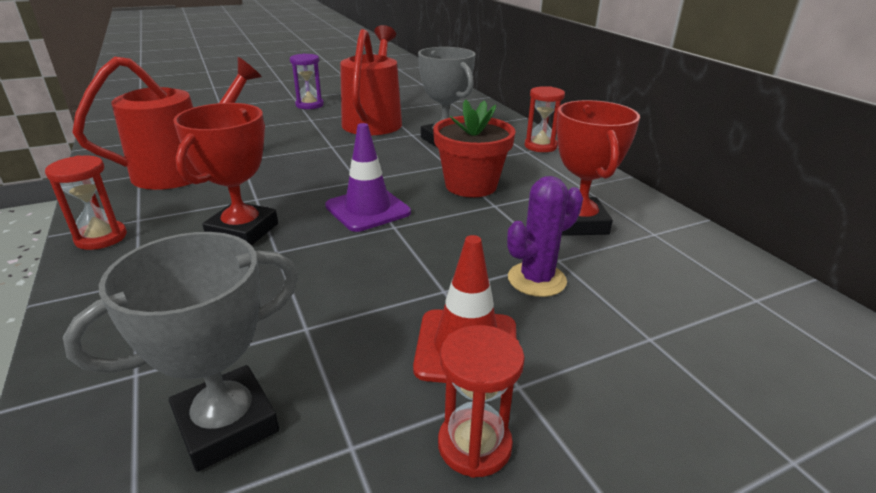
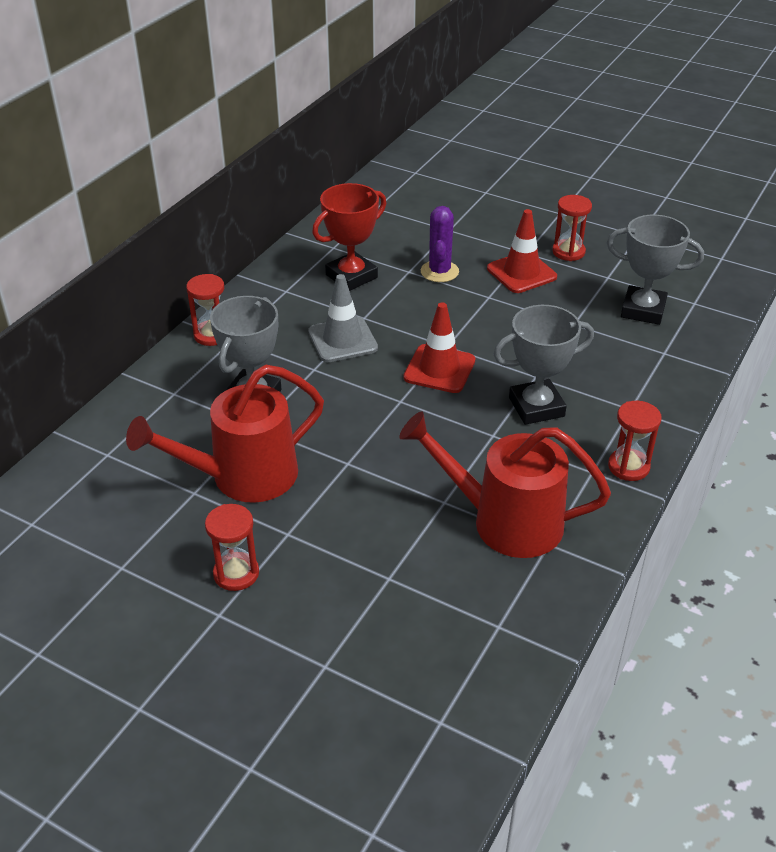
camera: 125 degrees left, 10 degrees up
(242, 231) = (536, 407): red trophy -> grey trophy
(309, 105) = (236, 573): purple hourglass -> red hourglass
(368, 209) = (439, 369): purple traffic cone -> red traffic cone
(471, 185) = (342, 340): red flower pot -> grey traffic cone
(536, 279) = (439, 271): purple cactus -> purple cactus turned 75 degrees clockwise

